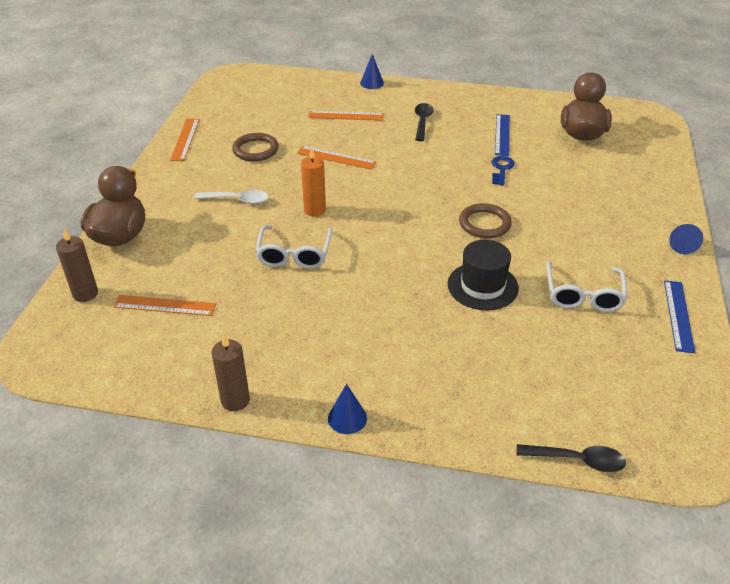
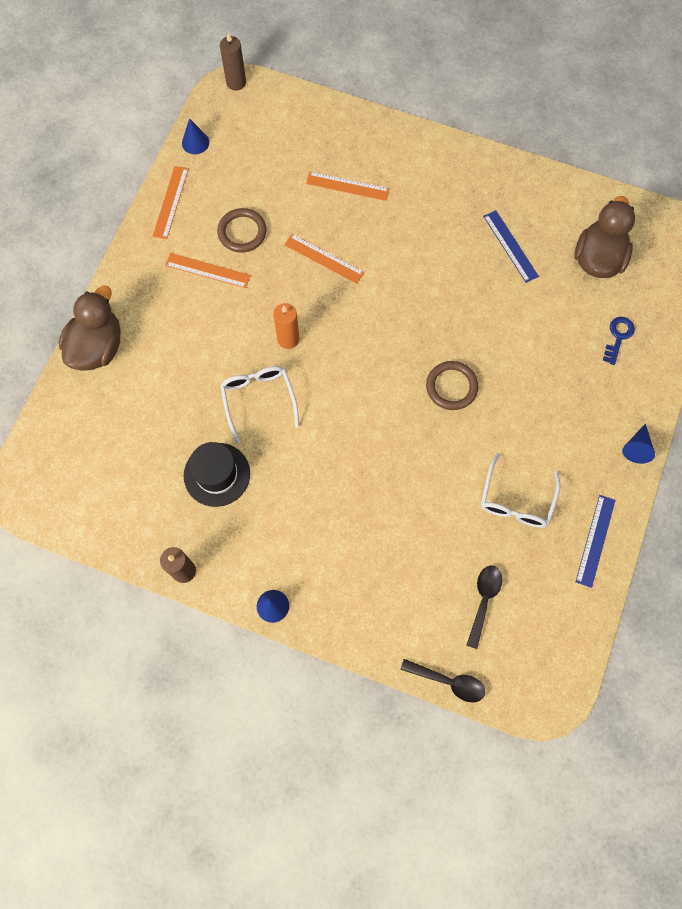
camera: 10 degrees right, 30 degrees up
(85, 294) = (64, 422): brown candle -> brown candle (236, 82)
(165, 305) = (133, 449): orange ruler -> orange ruler (208, 270)
(238, 200) = (214, 311): white spoon -> none
(294, 254) = (259, 400): white glasses -> white glasses turned 150 degrees clockwise
(372, 83) = (388, 128): blue cone -> blue cone (195, 142)
(422, 122) = (429, 210): black spoon -> black spoon (483, 600)
(482, 286) = (426, 473): black hat -> black hat (217, 474)
(501, 169) = (492, 304): blue key -> blue key (618, 337)
(502, 134) = (510, 246): blue ruler -> blue ruler turned 45 degrees counterclockwise

